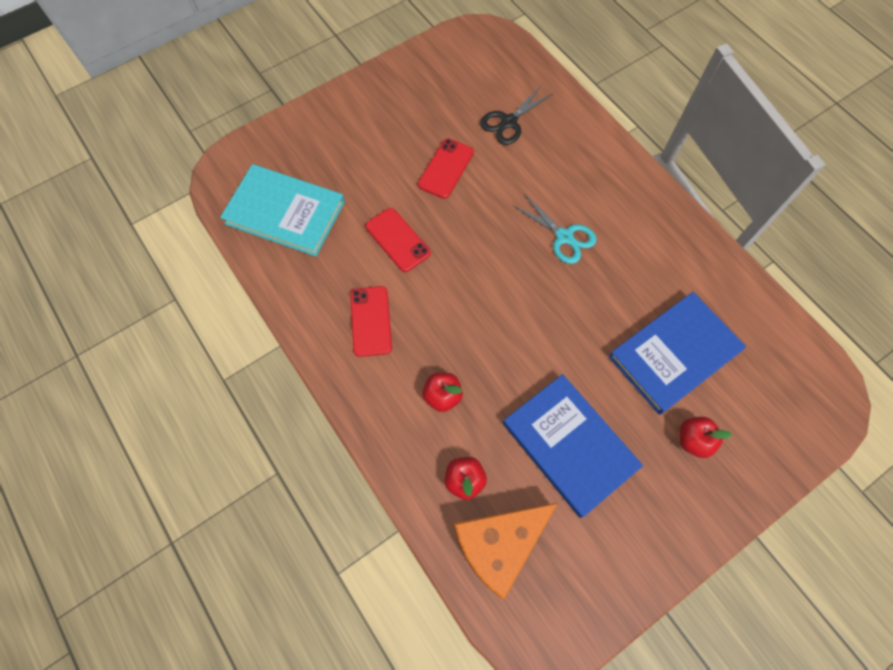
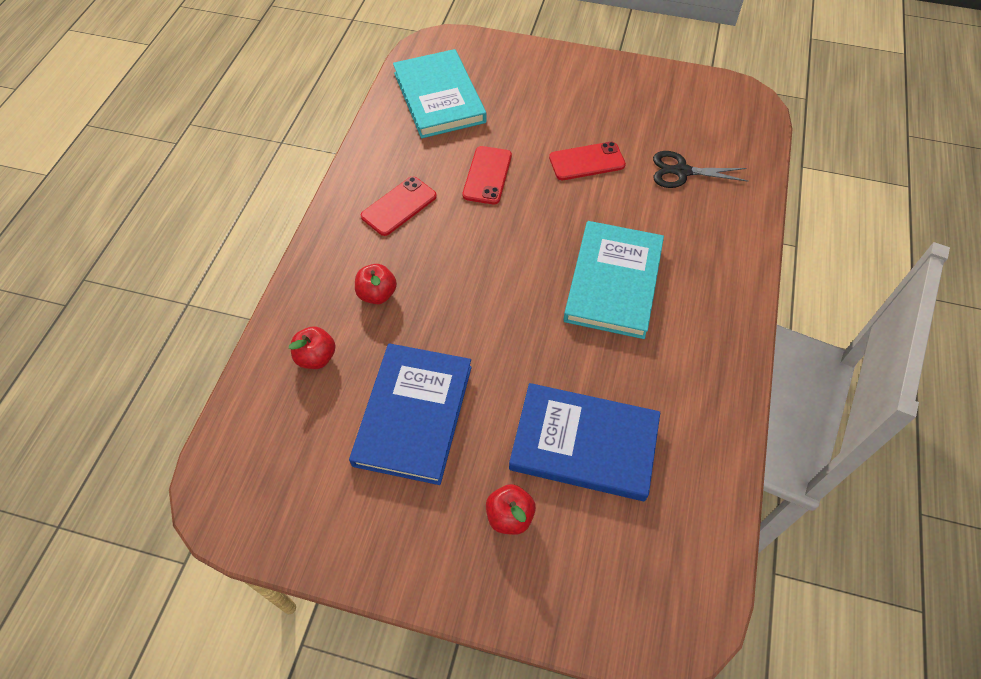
camera: 50 degrees right, 10 degrees down
(499, 544) = (279, 419): orange cheese -> none
(564, 237) = (613, 282): turquoise scissors -> turquoise book

